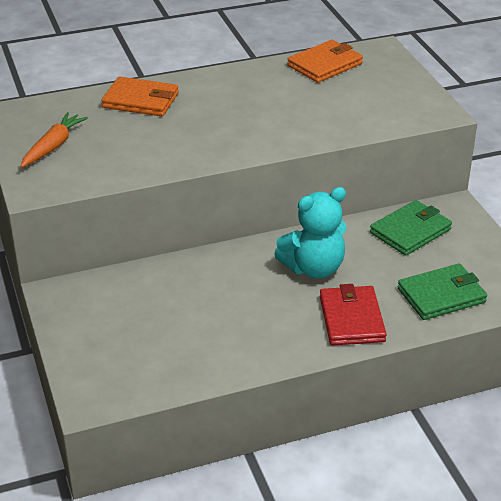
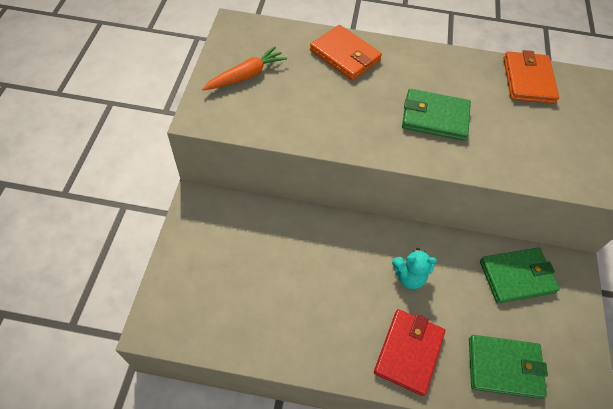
camera: 25 degrees right, 20 degrees up
(260, 117) = (434, 117): none -> green wallet
(313, 268) = (409, 276): turquoise teddy bear -> turquoise teddy bear, size x0.61
(325, 65) = (528, 80): orange wallet -> orange wallet turned 75 degrees counterclockwise

